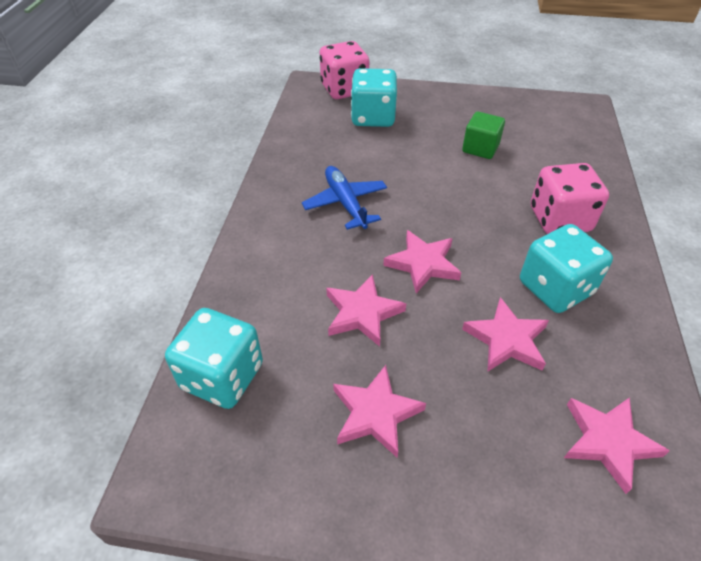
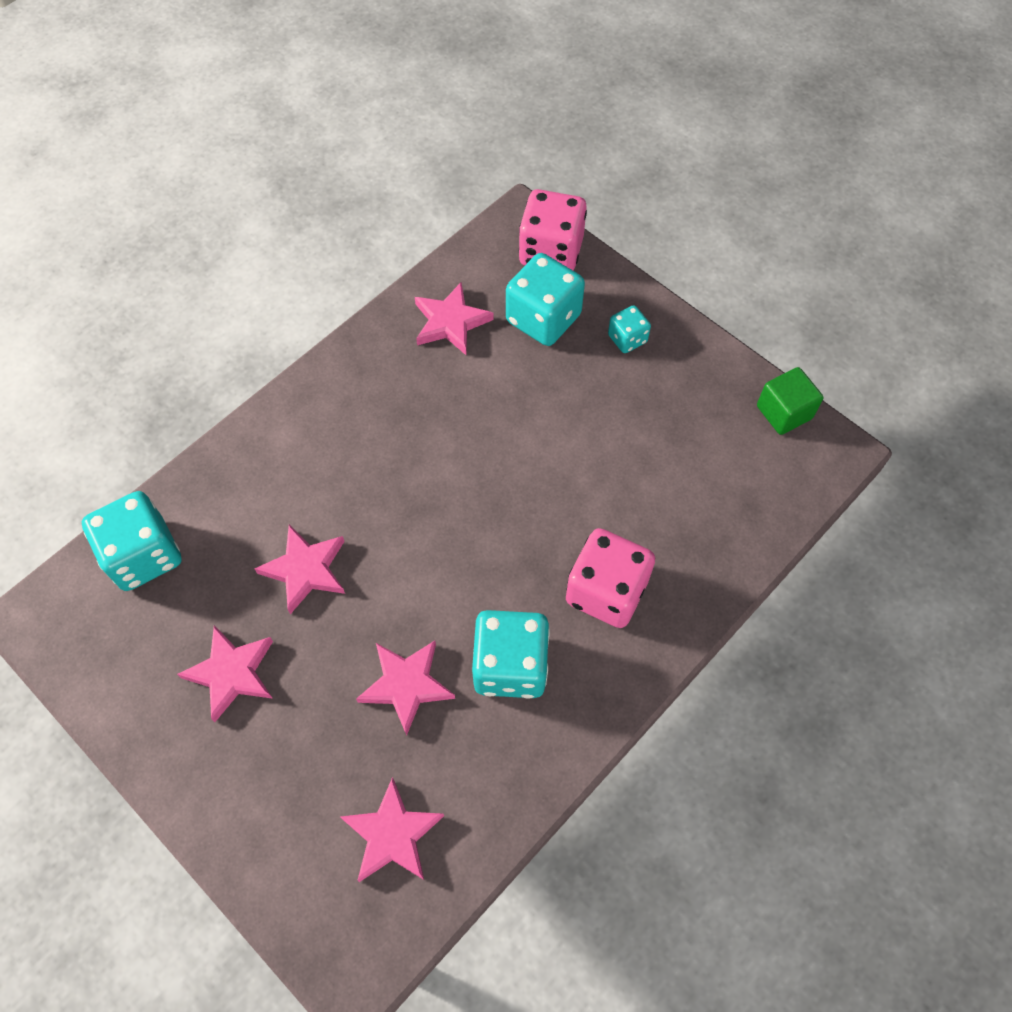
camera: 35 degrees right, 15 degrees up
(345, 203) = (402, 429): blue plane -> none
(423, 264) = (410, 553): pink star -> pink star (450, 322)
(429, 107) = (627, 339): none -> turquoise dice
(480, 148) = (622, 440): green cube -> green cube (784, 412)

